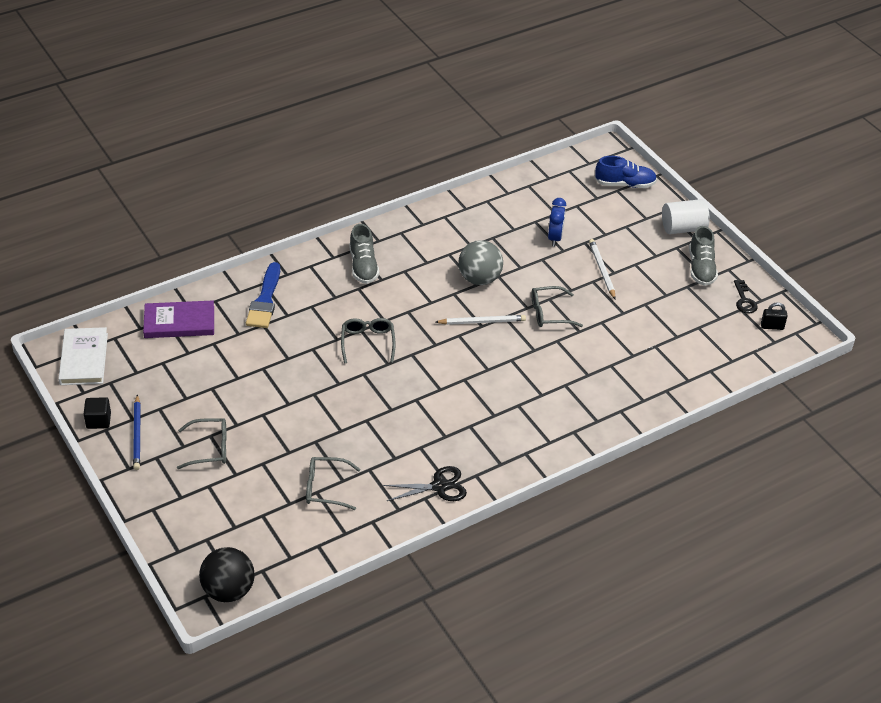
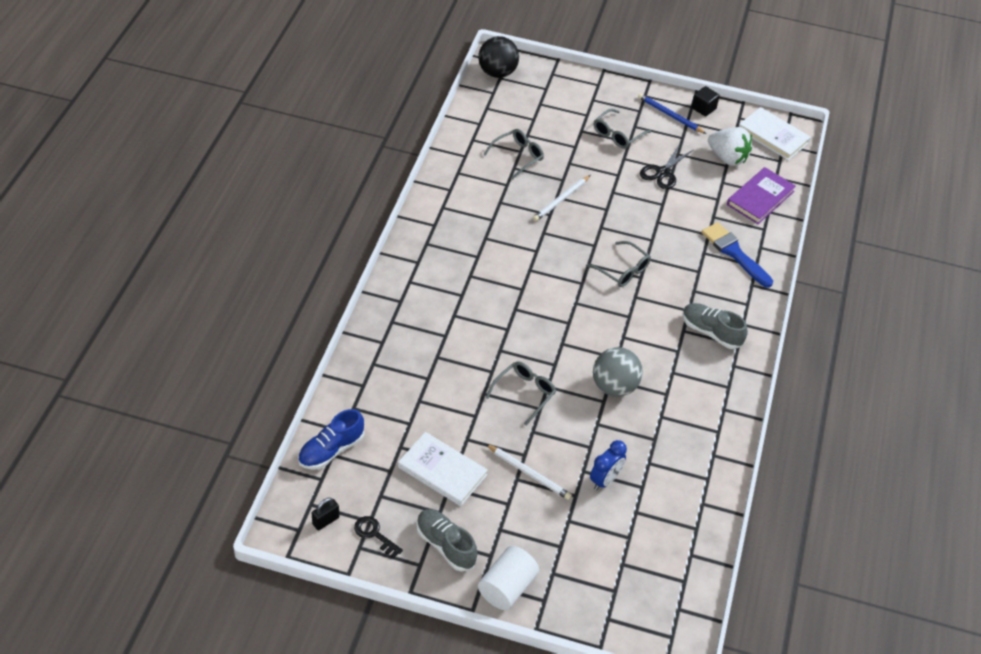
camera: 135 degrees right, 5 degrees up
(151, 367) = (727, 158): none -> white strawberry
(439, 486) = (449, 202): black scissors -> black scissors (662, 172)
(482, 322) = (565, 347): white pencil -> white pencil (561, 200)
(555, 238) = (605, 480): blue clock -> blue clock turned 105 degrees counterclockwise
(625, 184) = (616, 606): blue shoe -> blue shoe (331, 450)
(661, 306) = (442, 471): none -> white book

